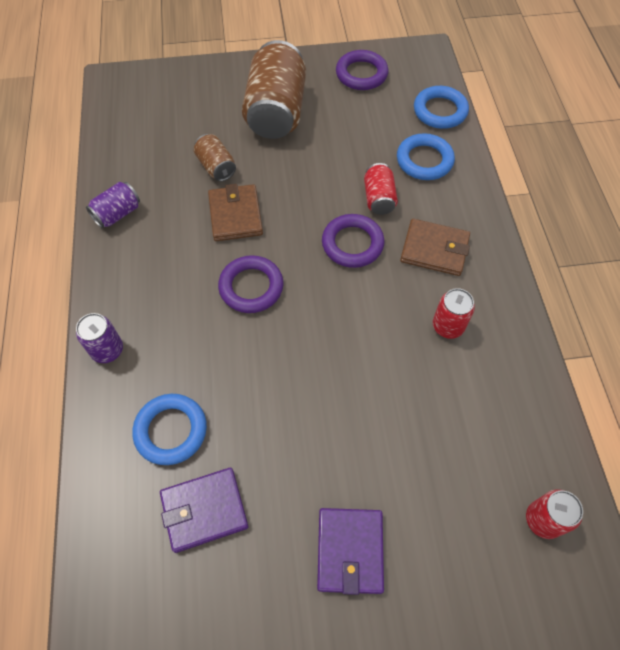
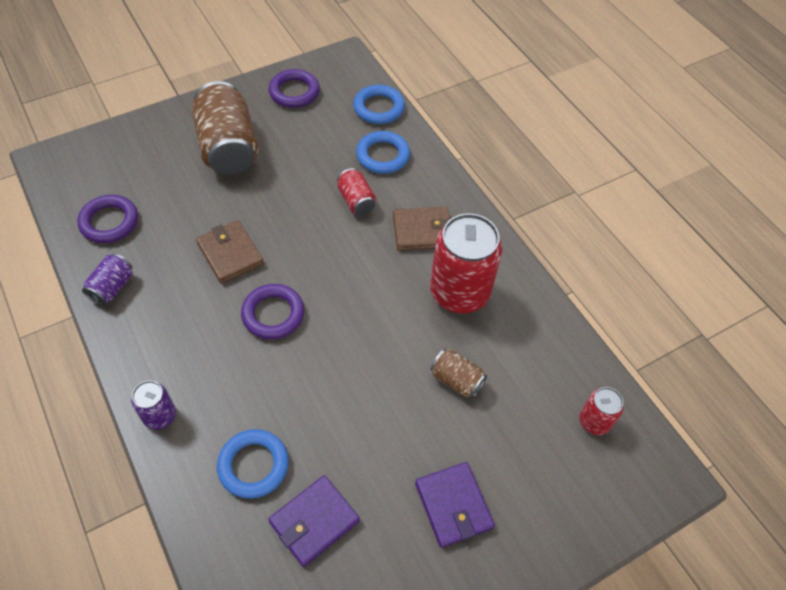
camera: 25 degrees left, 5 degrees down
(216, 167) = (192, 215): brown can -> brown can (456, 380)
(352, 244) = (349, 247): purple ring -> purple ring (109, 222)
(448, 326) = (459, 292): red can -> red can, size x2.04

